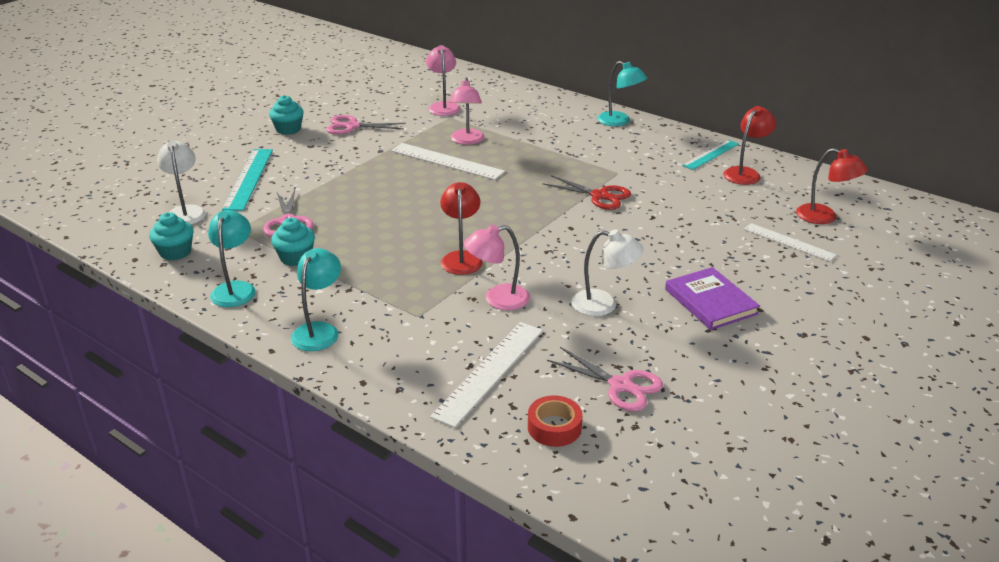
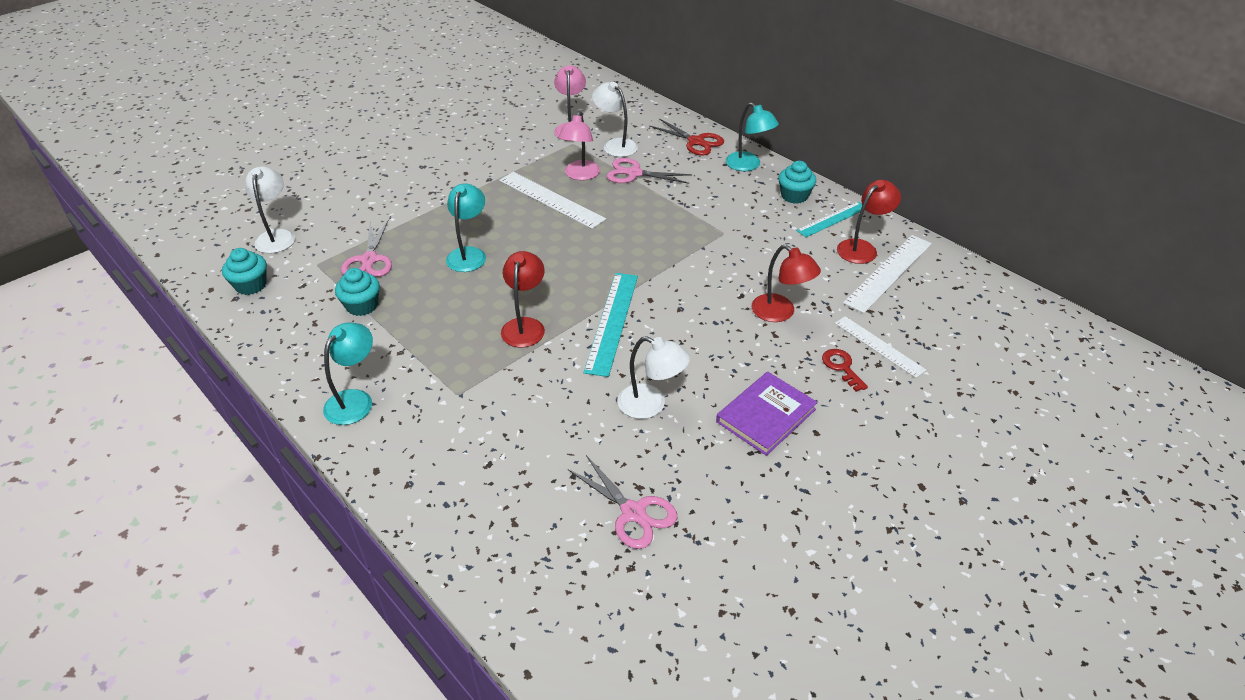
camera: 10 degrees right, 10 degrees up
(235, 289) = (292, 337): turquoise lamp -> turquoise lamp (469, 254)
(249, 179) = (349, 201): turquoise ruler -> turquoise ruler (612, 322)
(288, 129) = (407, 143): turquoise cupcake -> turquoise cupcake (794, 196)
(352, 126) = (471, 145): pink scissors -> pink scissors (634, 173)
(490, 116) = (615, 145): none -> white lamp
(490, 372) = (505, 475): white ruler -> white ruler (889, 273)
(497, 299) = (544, 383): pink lamp -> none
(554, 427) = (547, 556): red tape -> none
(600, 196) = (694, 261): red scissors -> red scissors (696, 141)
(710, 302) = (765, 415): purple book -> purple book turned 60 degrees clockwise
(763, 260) = (842, 367): none -> red key
(824, 217) = (930, 317): red lamp -> red lamp (780, 313)

